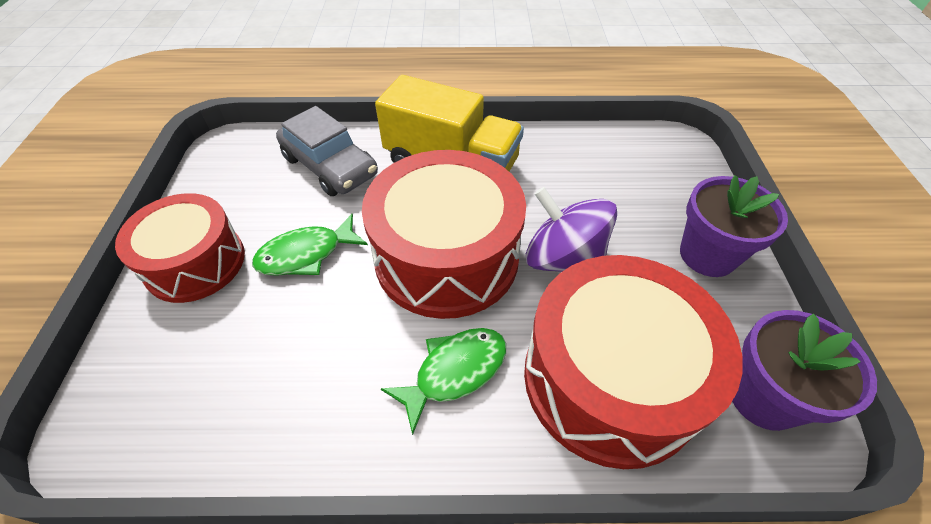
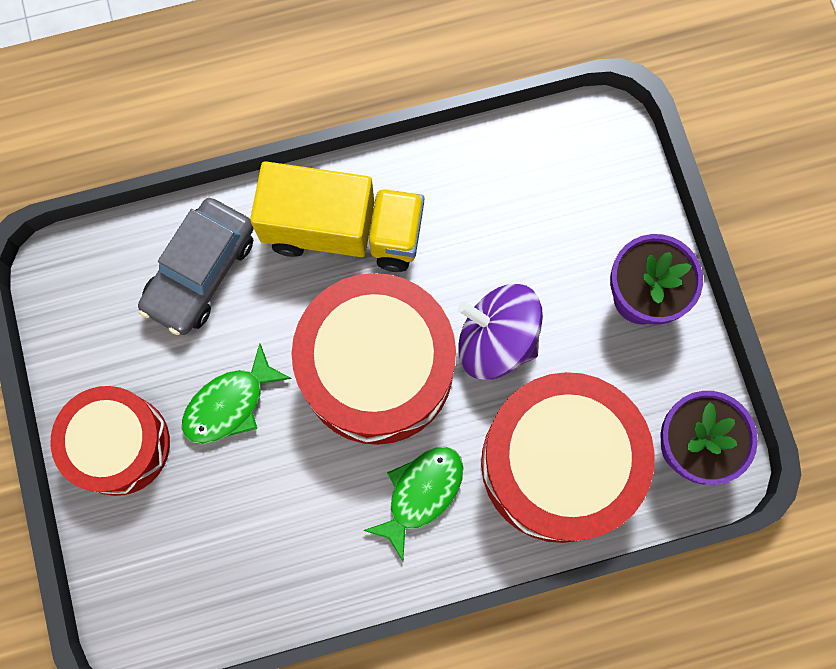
camera: 15 degrees left, 25 degrees up
(330, 166) = (201, 272): grey car -> grey car turned 90 degrees clockwise

